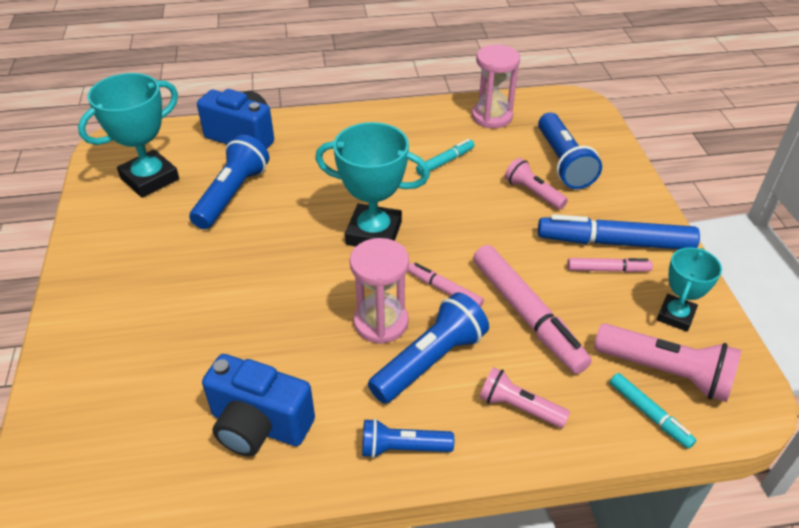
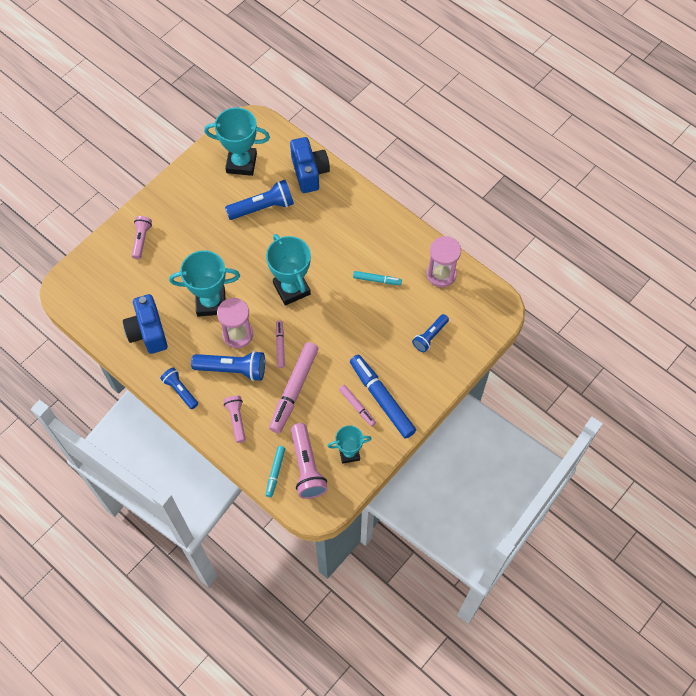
camera: 50 degrees right, 20 degrees up
(299, 321) = (211, 302): none -> turquoise trophy
(533, 193) = (388, 338): pink flashlight -> pink flashlight (141, 240)
(563, 162) = (430, 336): blue flashlight -> blue flashlight, size x0.63

